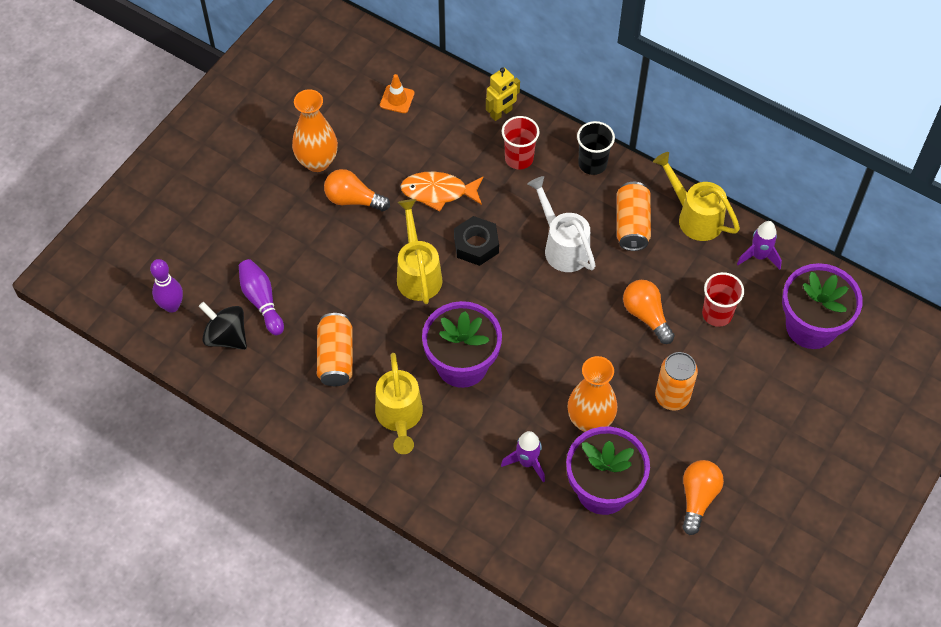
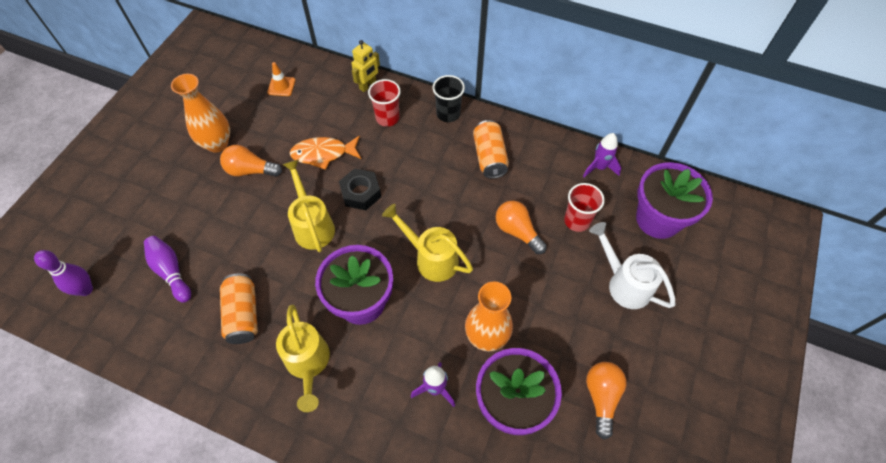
camera: 10 degrees left, 0 degrees up
(226, 336) = (138, 311): black spinning top -> none
(563, 247) = (435, 183): white watering can -> white watering can (624, 284)
(672, 397) = (555, 301): orange can -> none
(695, 217) = (540, 144): yellow watering can -> yellow watering can (431, 258)

